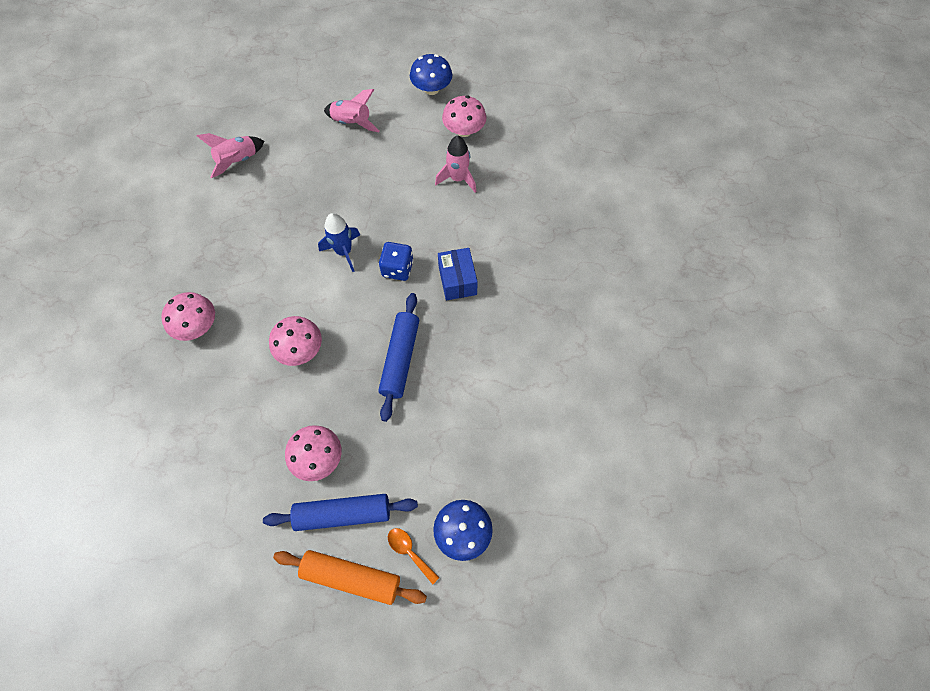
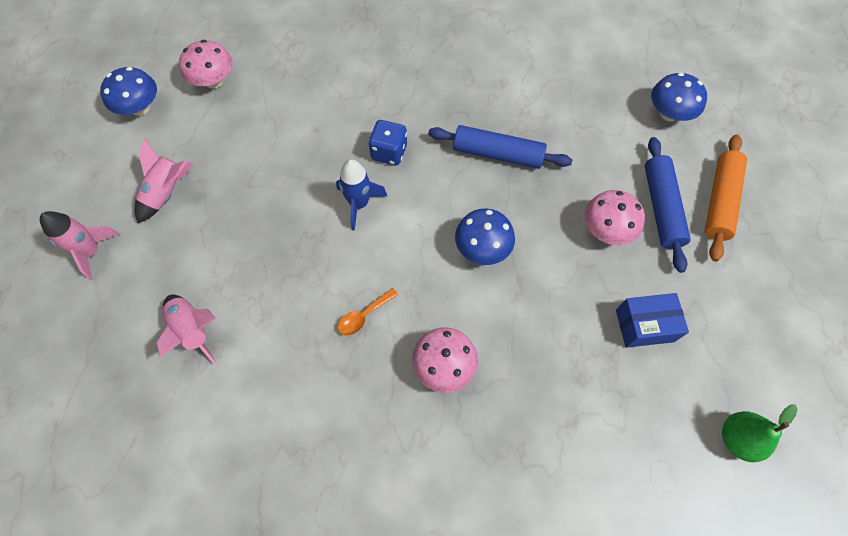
camera: 85 degrees left, 0 degrees up
(111, 563) = (737, 438): none -> green pear
(300, 350) = (482, 248): pink mushroom -> blue mushroom
(409, 551) = (690, 154): orange spoon -> orange spoon (363, 316)
(457, 280) = (410, 100): blue box -> blue box (644, 325)
(458, 179) = (280, 91): pink rocket -> pink rocket (91, 252)

